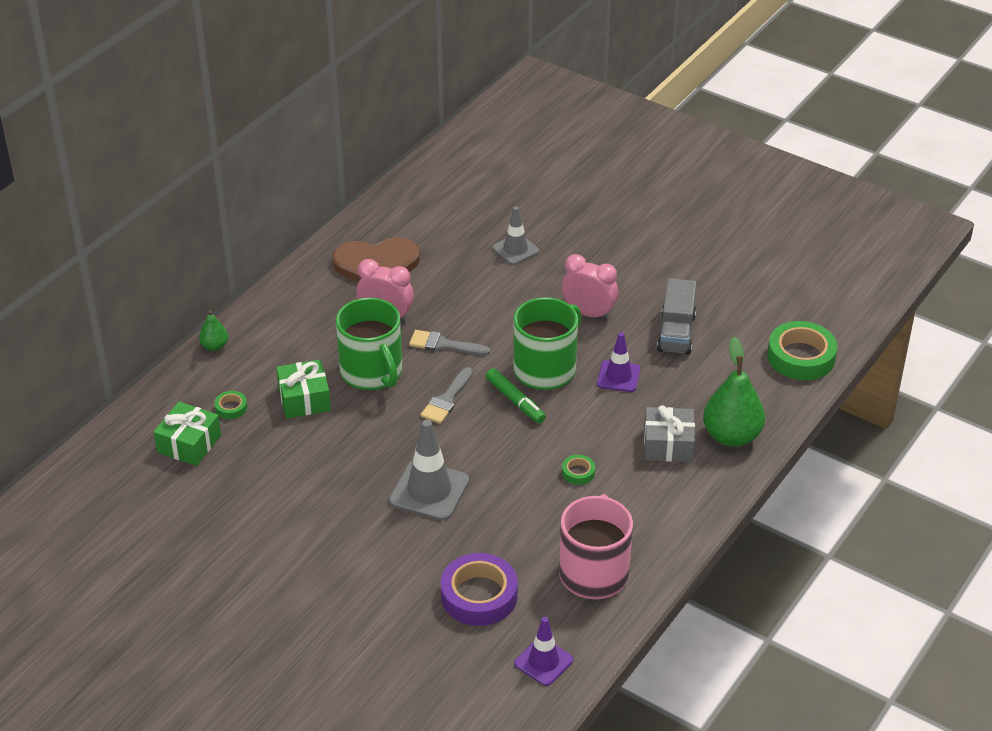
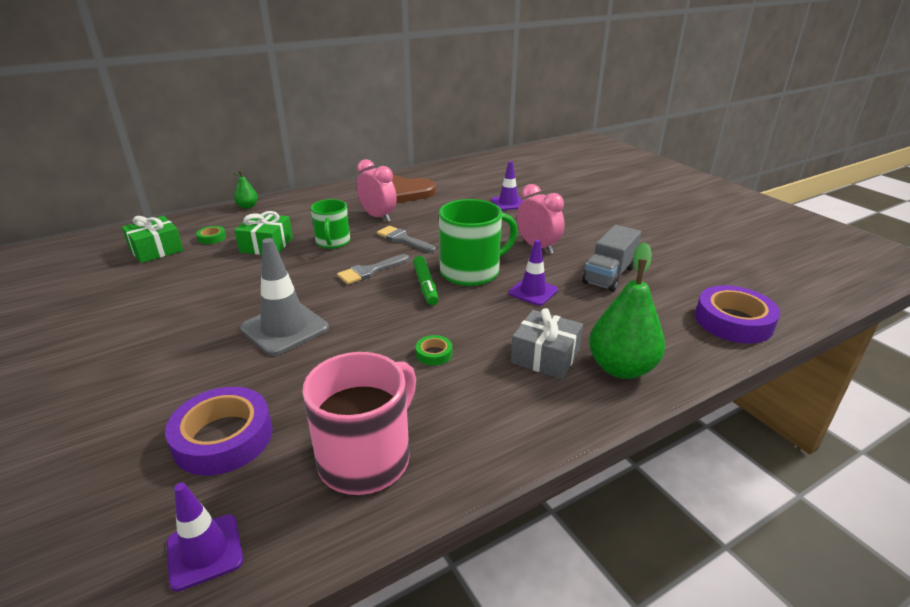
camera: 25 degrees right, 10 degrees down
(372, 372) = (333, 242): green mug -> green mug, size x0.64
(515, 250) = (508, 203): grey traffic cone -> purple traffic cone
(801, 357) = (733, 321): green tape -> purple tape

